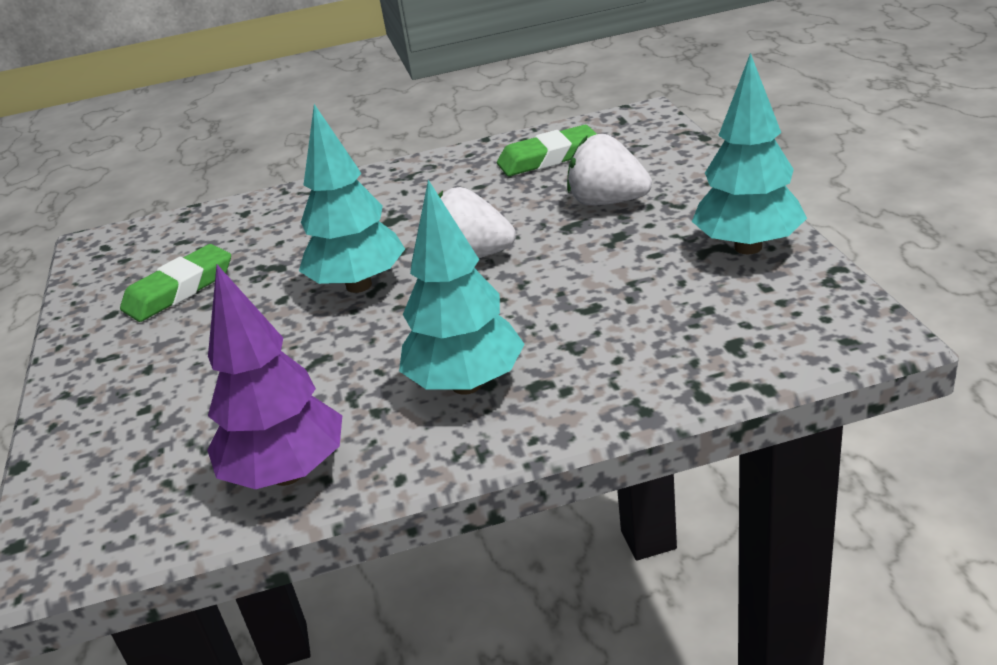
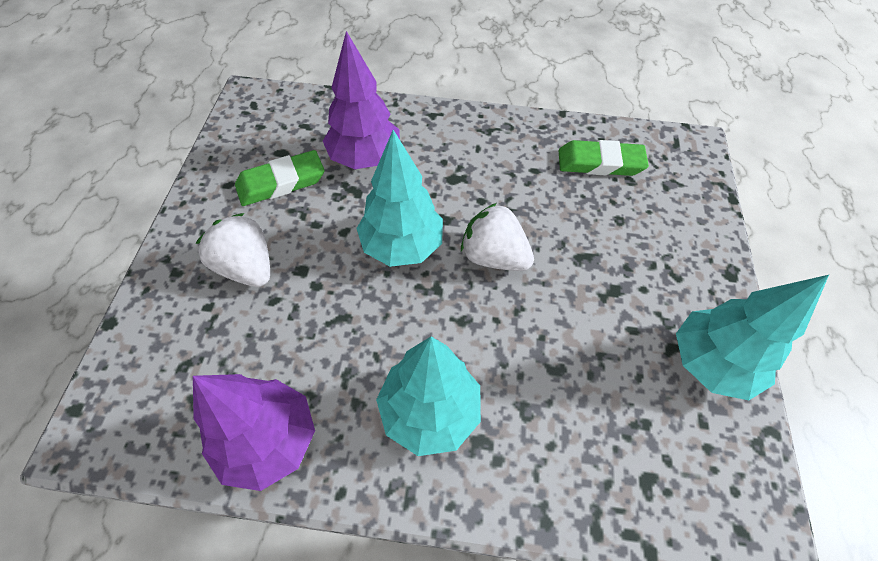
camera: 15 degrees right, 25 degrees up
(273, 240) = (365, 158): none -> purple tree
(607, 202) = (623, 243): white strawberry -> white strawberry (247, 267)

